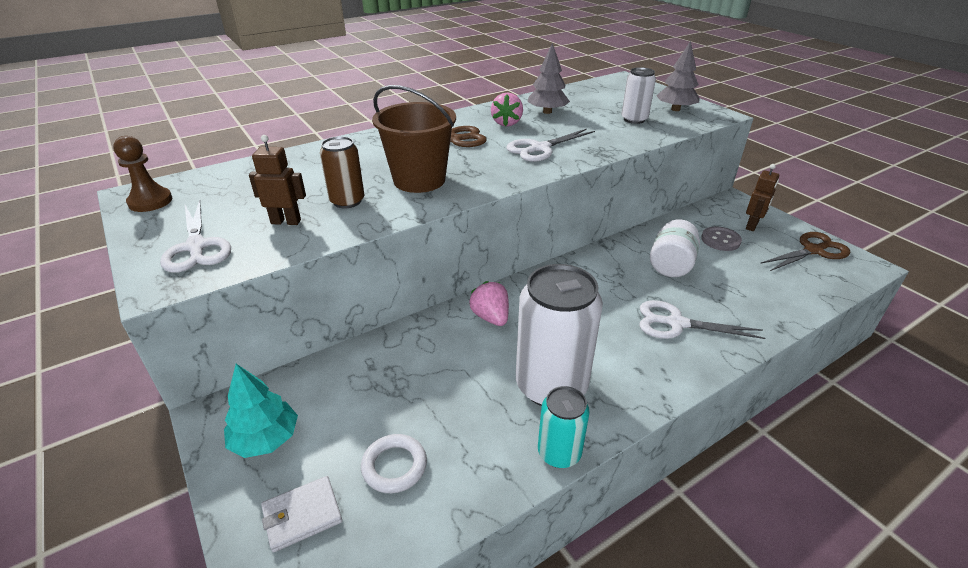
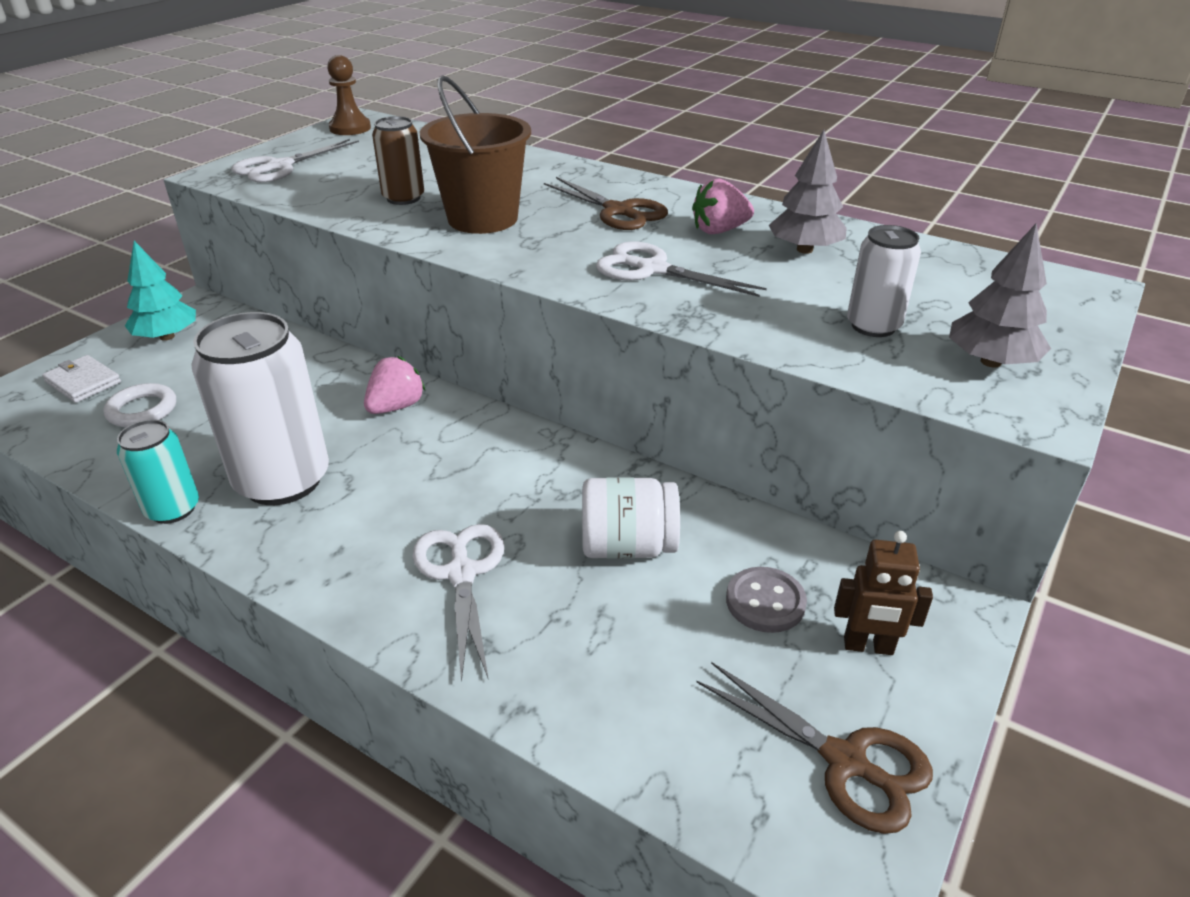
camera: 65 degrees right, 0 degrees up
(286, 221) = (343, 185): brown robot -> none

